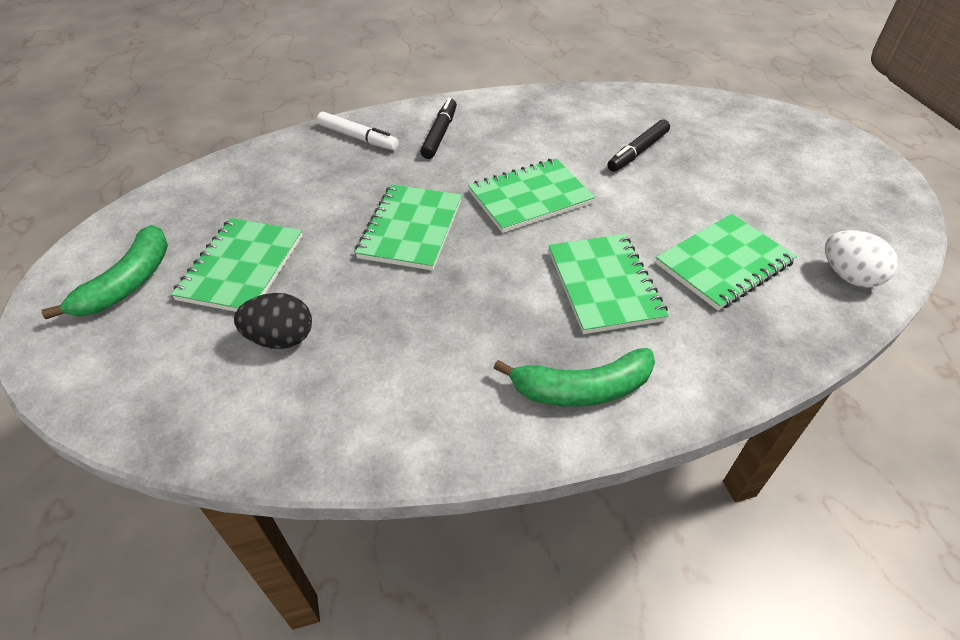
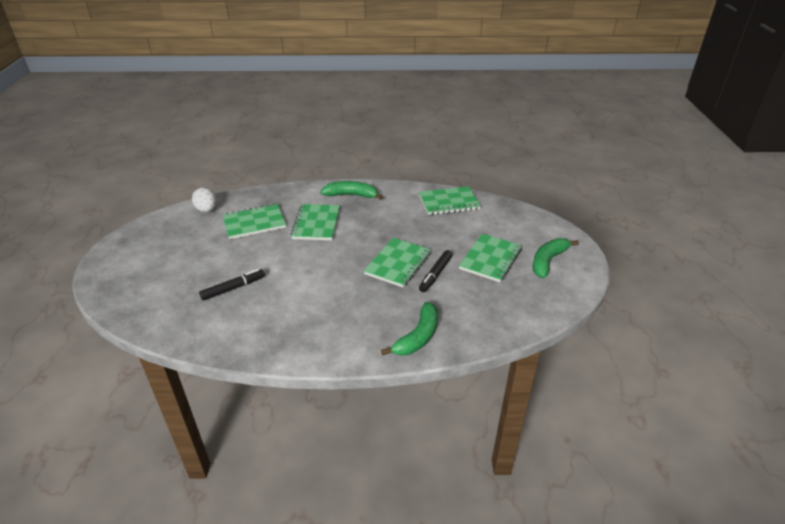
camera: 165 degrees left, 10 degrees down
(281, 338) = (467, 227): black egg -> none
(358, 137) = (418, 337): white marker -> green banana
(440, 134) = (356, 328): black marker -> black marker (435, 274)
(530, 198) = (323, 270): green notebook -> green notebook (449, 202)

